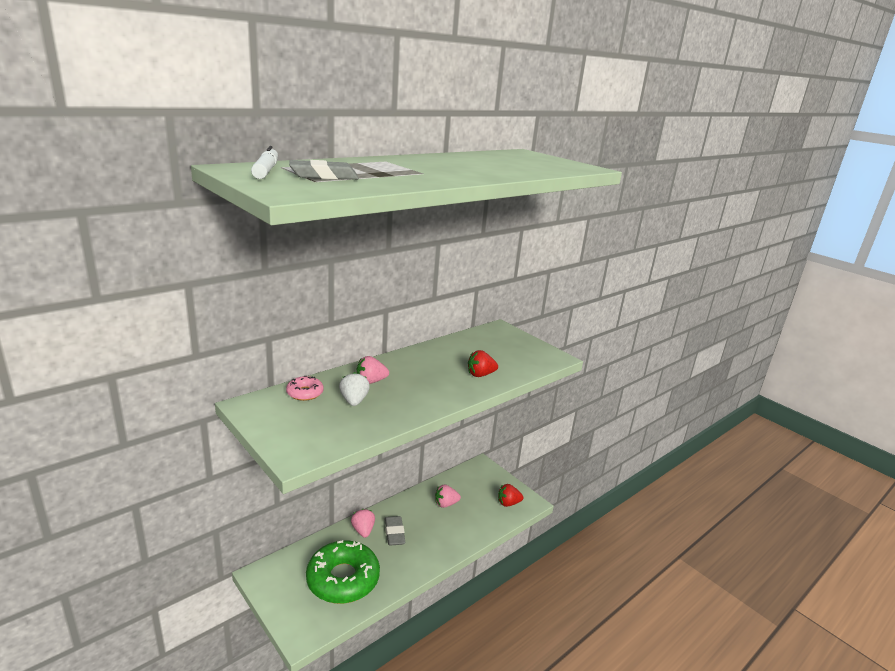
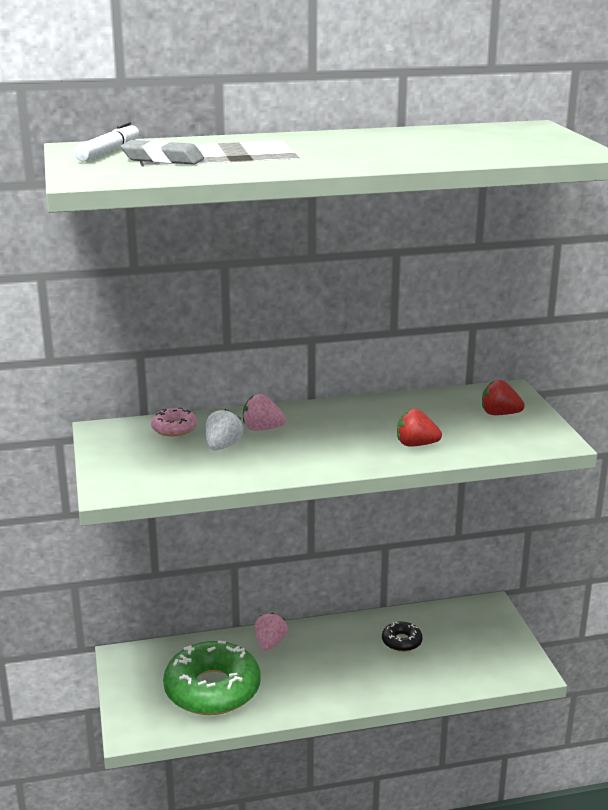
camera: 30 degrees right, 0 degrees up
(394, 533) = (308, 657): grey eraser -> none
(446, 504) = (401, 641): pink strawberry -> black donut
(508, 503) = (495, 664): red strawberry -> red strawberry (499, 414)

